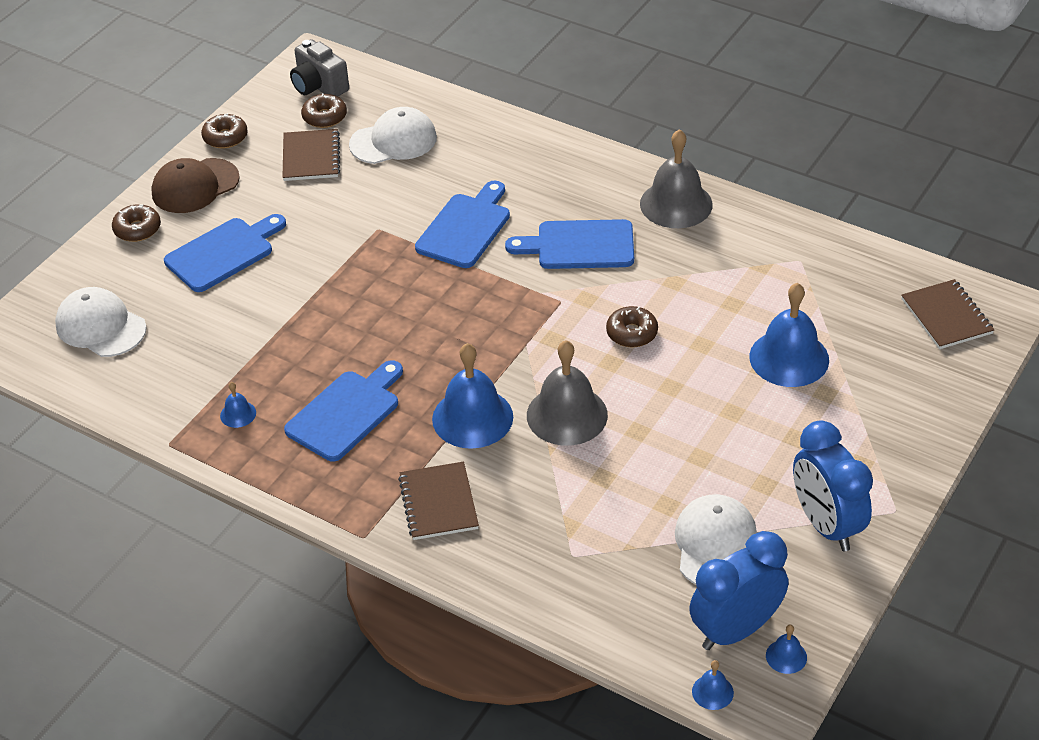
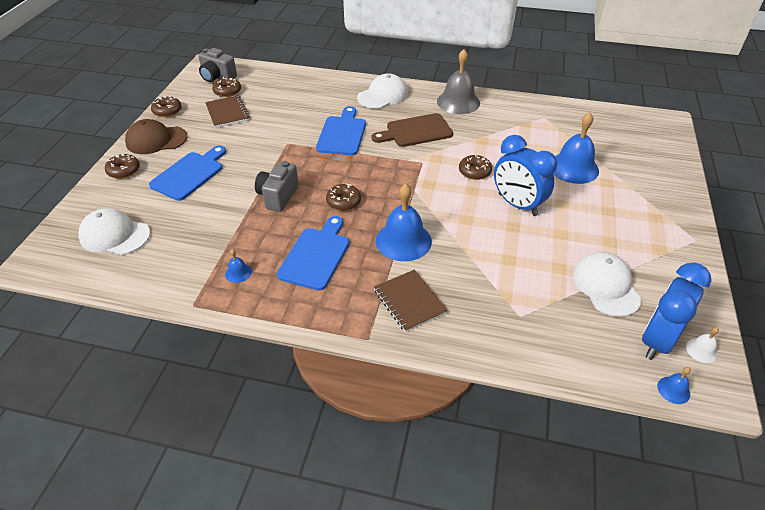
camera: 20 degrees left, 0 degrees up
(195, 186) = (156, 140): brown cap -> brown cap turned 45 degrees clockwise
(330, 314) = (278, 196): none -> grey camera
(393, 141) = (276, 97): white cap -> white cap (383, 95)
(417, 341) = (343, 202): none -> brown donut
(567, 415) = (463, 226): grey bell -> none
(579, 245) = (415, 131): blue cutting board -> brown cutting board
(786, 656) = (701, 350): blue bell -> white bell
(826, 525) = (663, 258): blue clock -> blue clock (517, 205)
(946, 316) = (641, 131): brown notebook -> none

